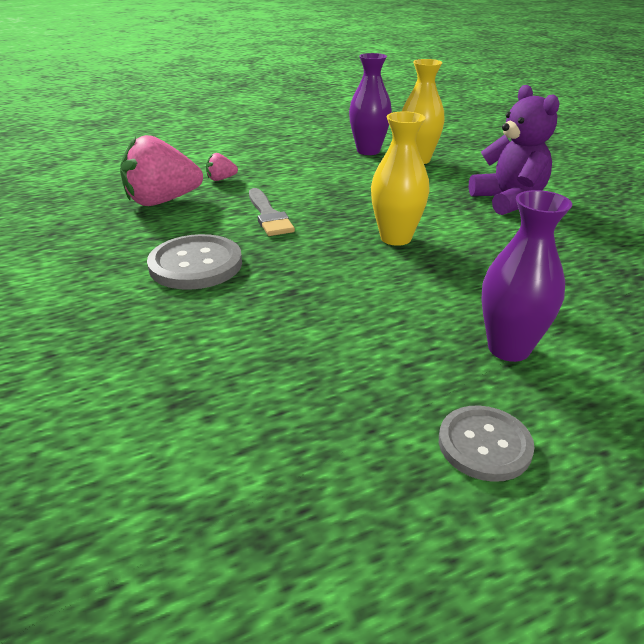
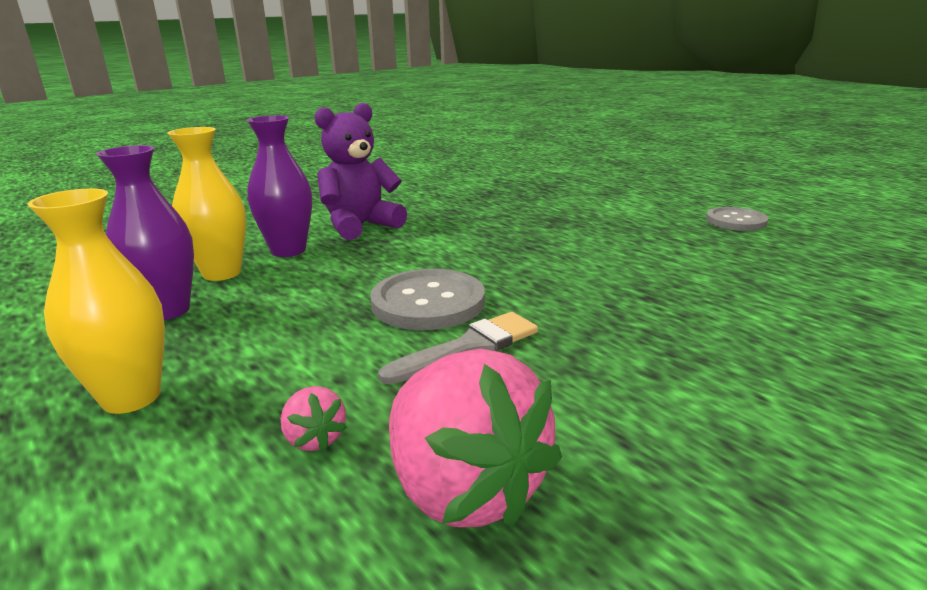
camera: 105 degrees left, 10 degrees down
(196, 264) = (661, 369): grey button -> grey button (428, 302)
(396, 238) = (484, 264): yellow vase -> yellow vase (131, 397)
(508, 348) = (630, 219): purple vase -> purple vase (288, 250)

